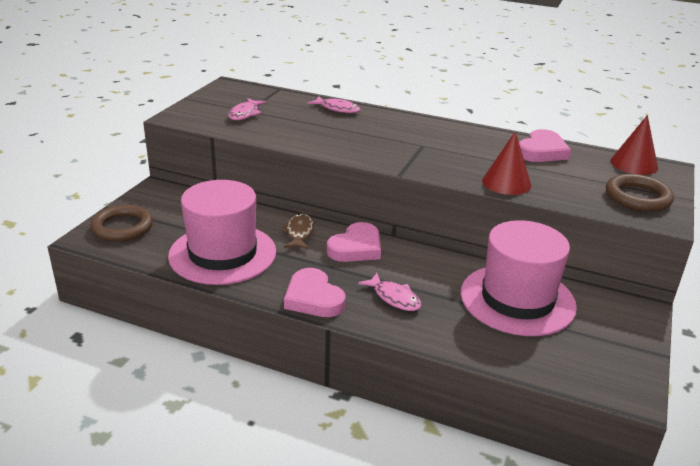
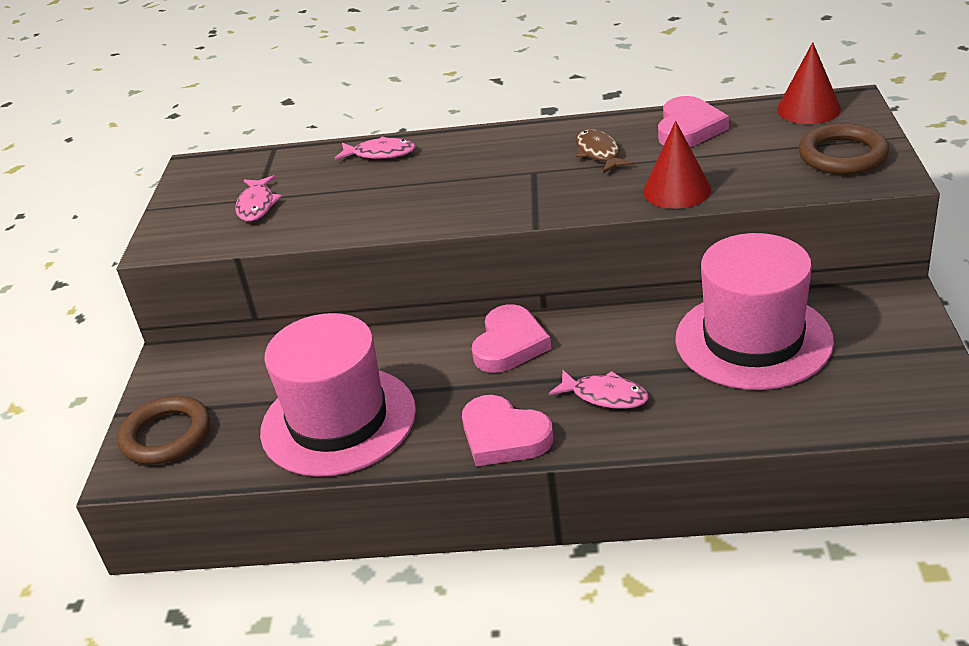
camera: 15 degrees left, 5 degrees up
(299, 233) = (420, 351): brown fish -> brown fish (599, 153)

